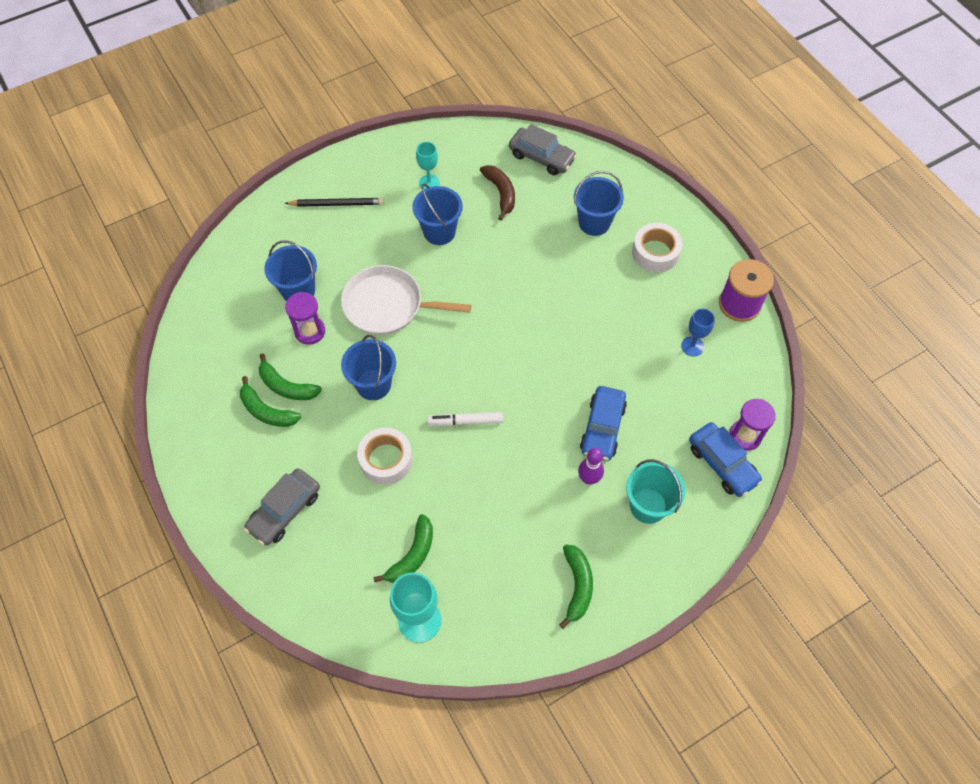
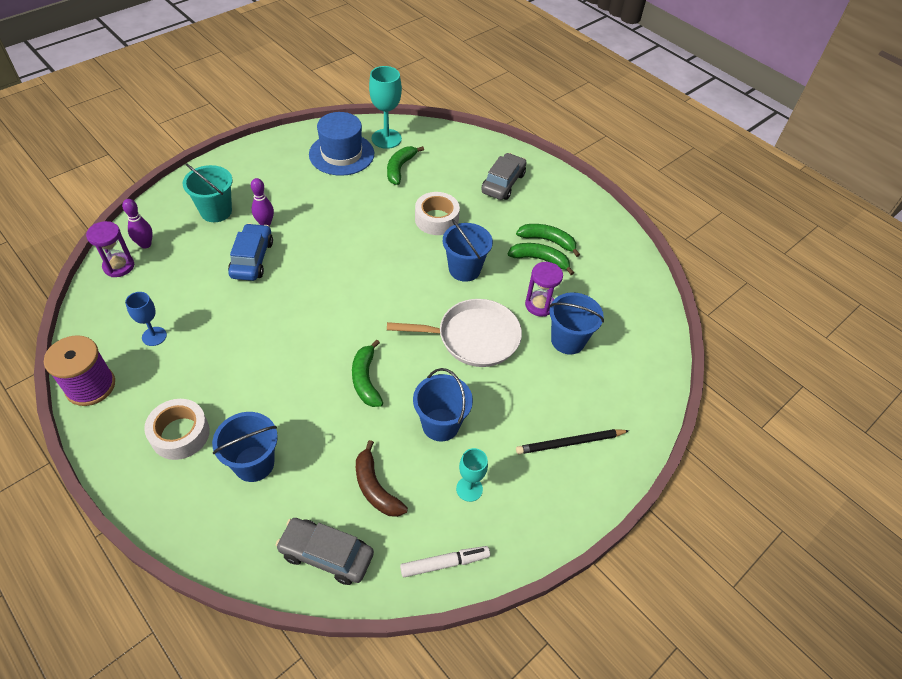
camera: 165 degrees right, 10 degrees down
(465, 421) = (375, 251): white marker -> white marker (444, 563)
(486, 594) = (341, 154): none -> blue hat
(577, 586) = (275, 163): green banana -> green banana (366, 379)
(722, 464) = (145, 244): blue car -> purple bowling pin

